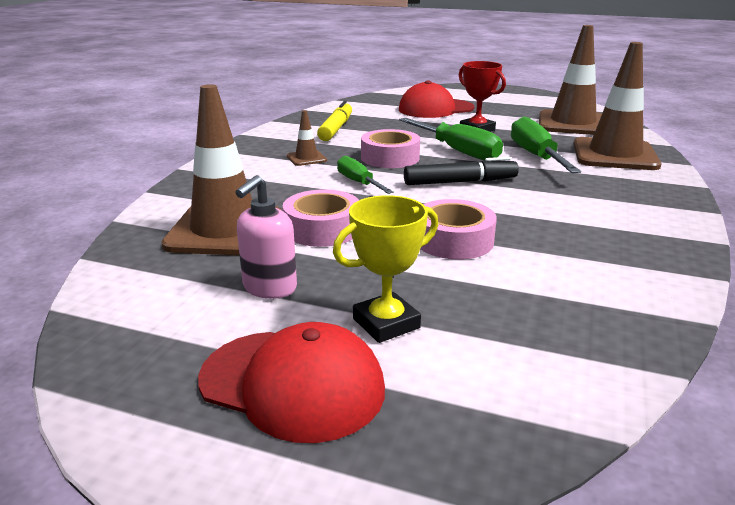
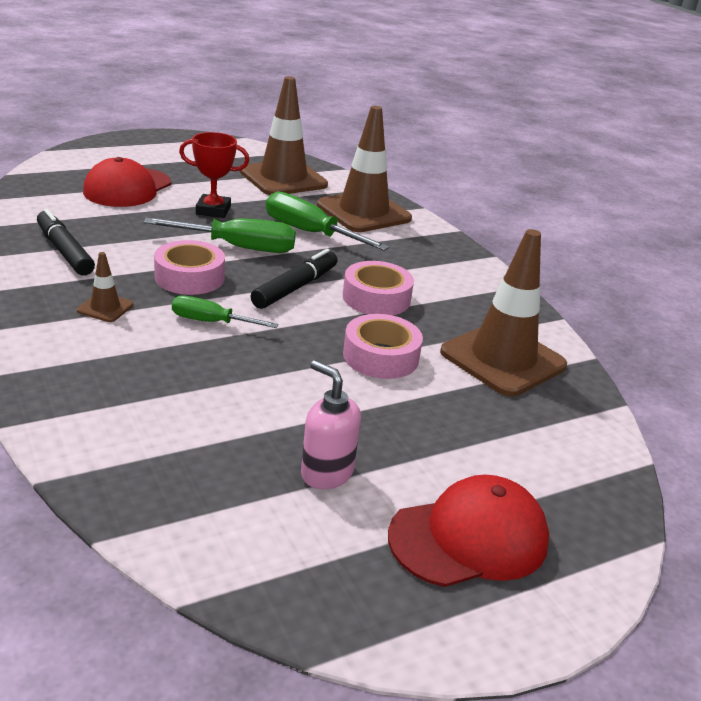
camera: 50 degrees left, 5 degrees up
(225, 230) = (184, 435): brown traffic cone -> brown traffic cone (503, 359)
(269, 288) = (326, 473): pink soap dispenser -> pink soap dispenser turned 150 degrees clockwise
(322, 229) = (267, 391): pink tape -> pink tape (376, 298)
(336, 129) = (64, 251): yellow marker -> black marker
(386, 323) = (448, 456): yellow trophy -> none

